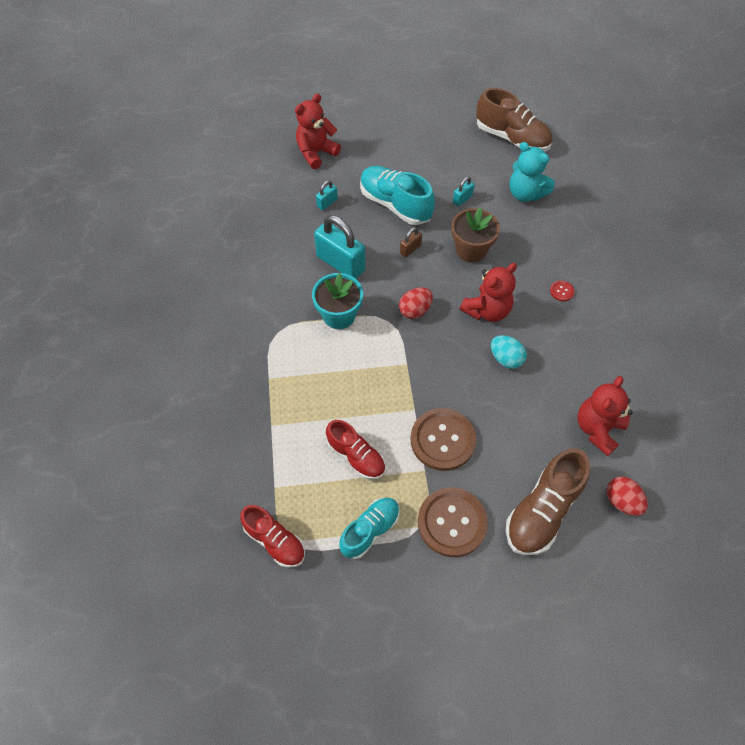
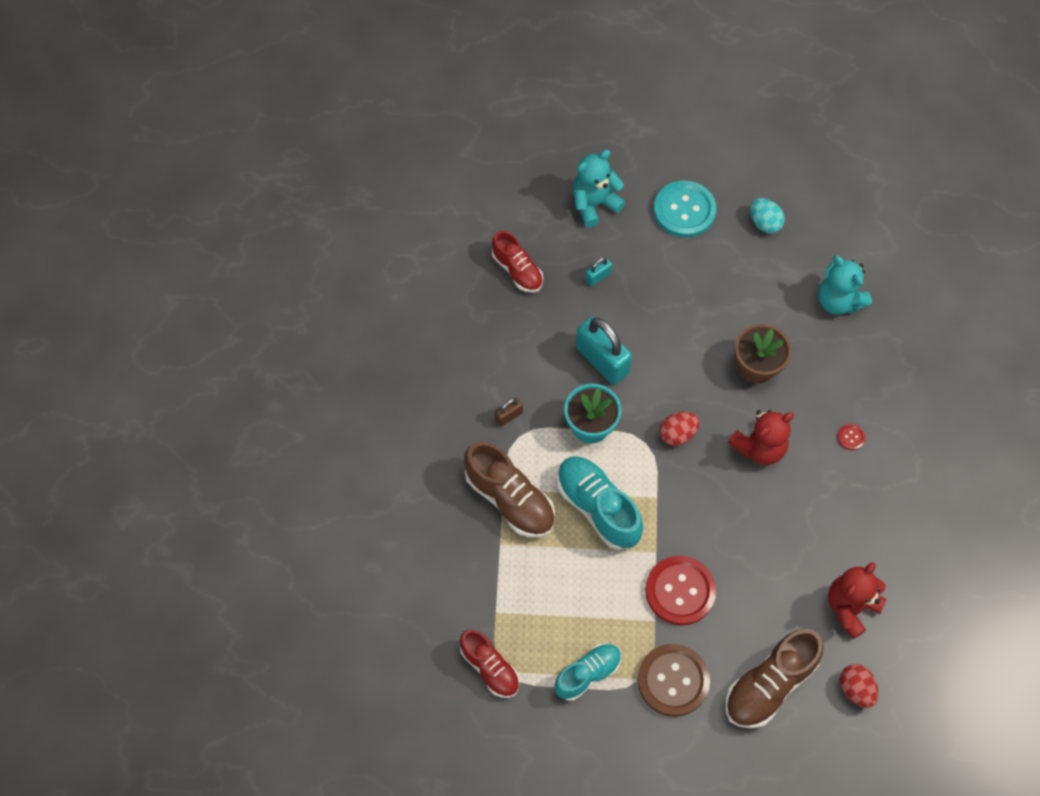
camera: 10 degrees right, 5 degrees up
(316, 153) = (594, 204): red teddy bear -> turquoise teddy bear
(356, 456) = (585, 593): red shoe -> red shoe (517, 270)
(389, 148) = (684, 210): none -> turquoise button
(395, 205) = (678, 292): turquoise shoe -> turquoise shoe (598, 508)
(410, 249) = (686, 355): brown padlock -> brown padlock (509, 416)
(442, 440) = (680, 591): brown button -> red button
(462, 199) = (760, 296): turquoise padlock -> none
(505, 359) = (768, 510): turquoise egg -> turquoise egg (764, 223)
(511, 138) = (839, 219): brown shoe -> brown shoe (510, 499)

